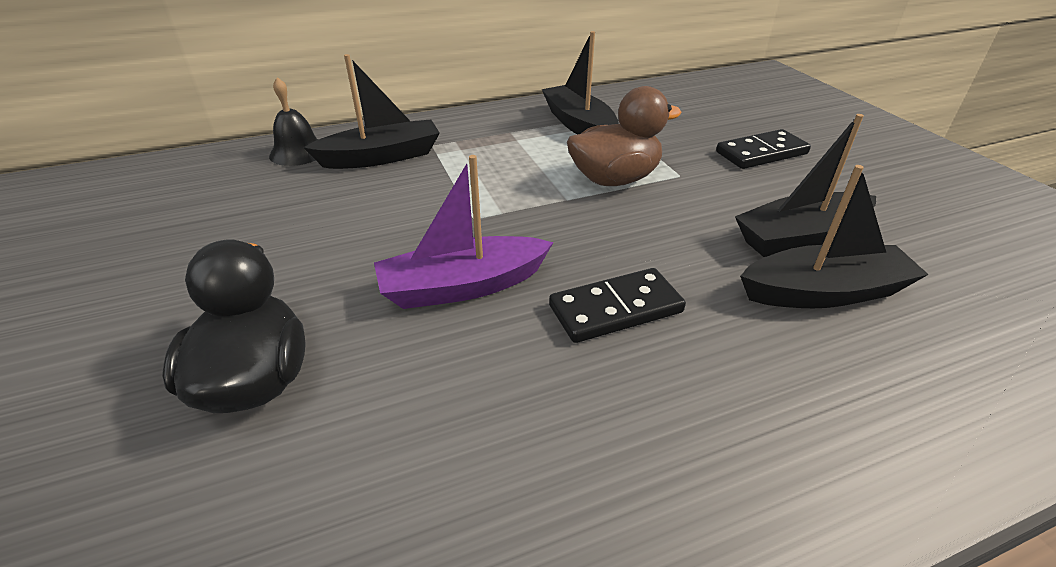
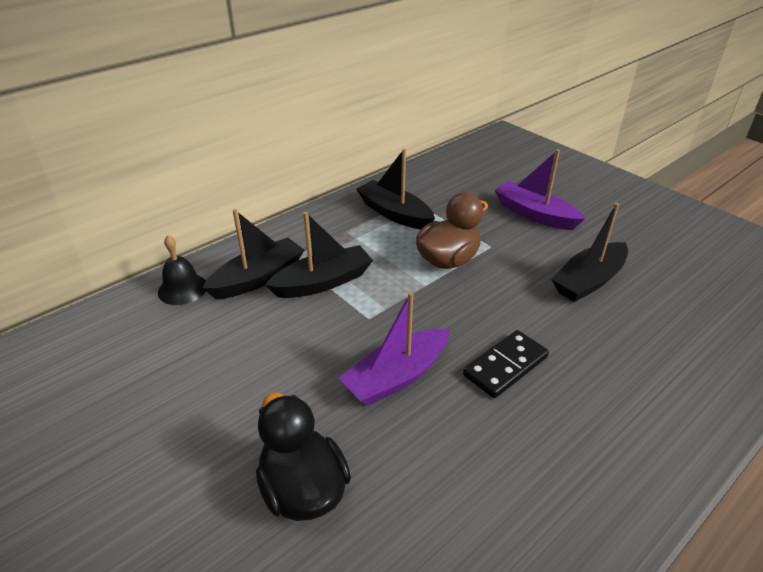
camera: 20 degrees left, 0 degrees up
(761, 153) = (534, 214): black domino -> purple boat
(823, 292) = (619, 319): black boat -> black boat (323, 282)

